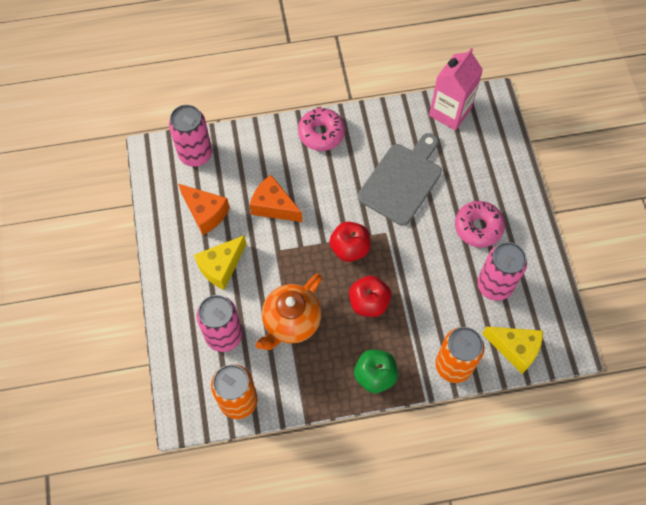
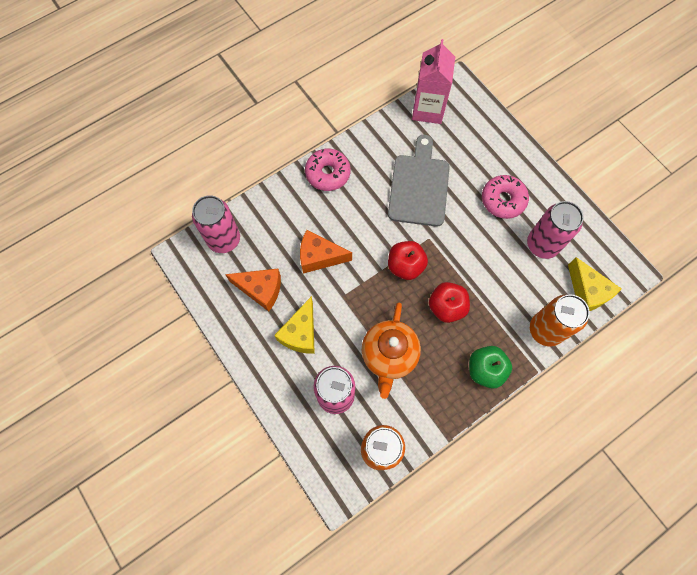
camera: 25 degrees left, 5 degrees up
(515, 349) = (587, 292): yellow cheese -> yellow cheese turned 60 degrees clockwise

